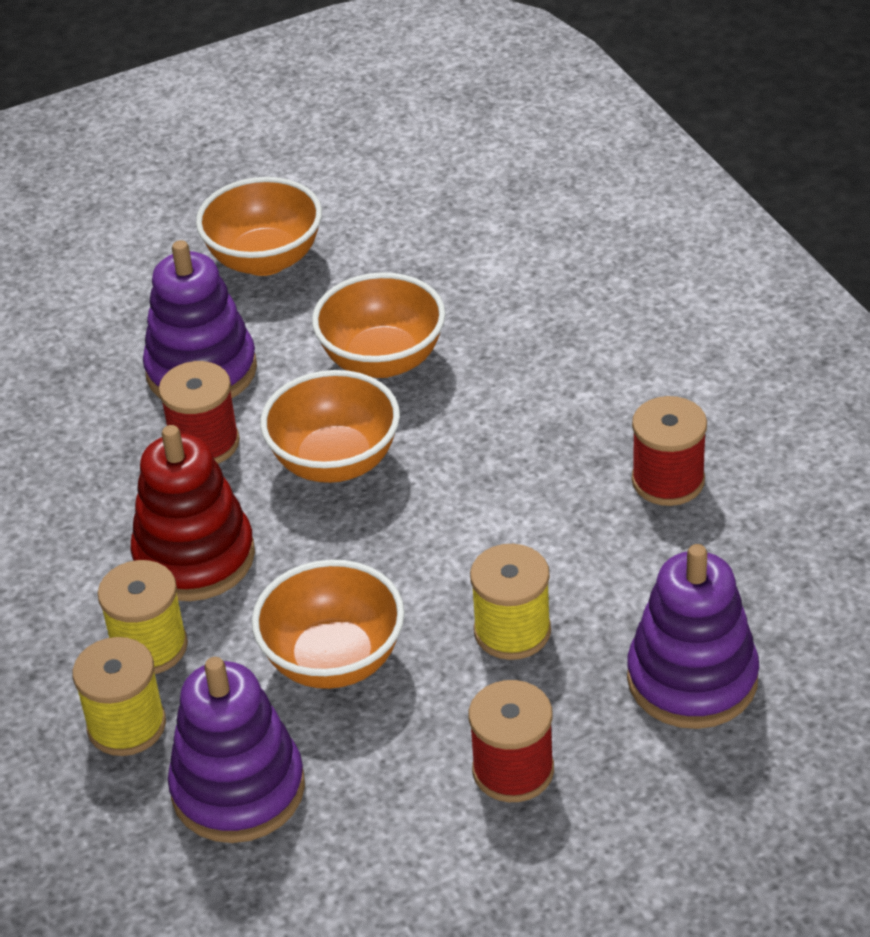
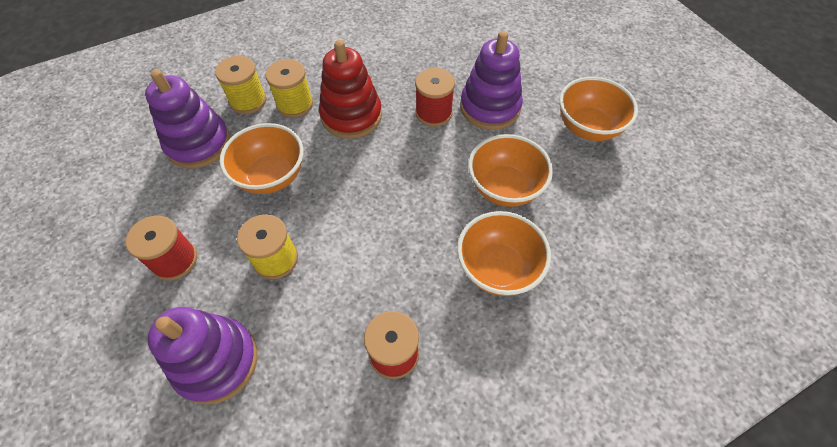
camera: 85 degrees right, 15 degrees up
(335, 462) = (418, 169): orange bowl -> orange bowl (498, 268)

